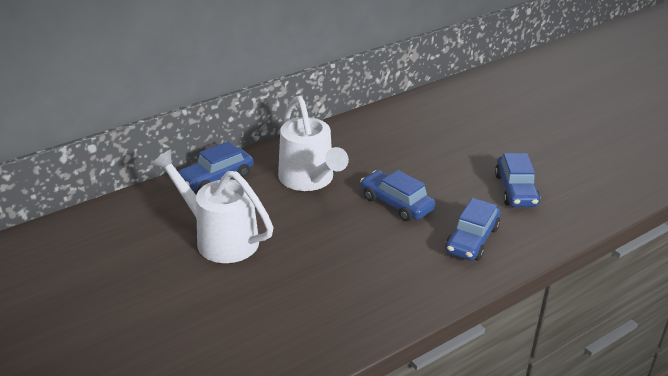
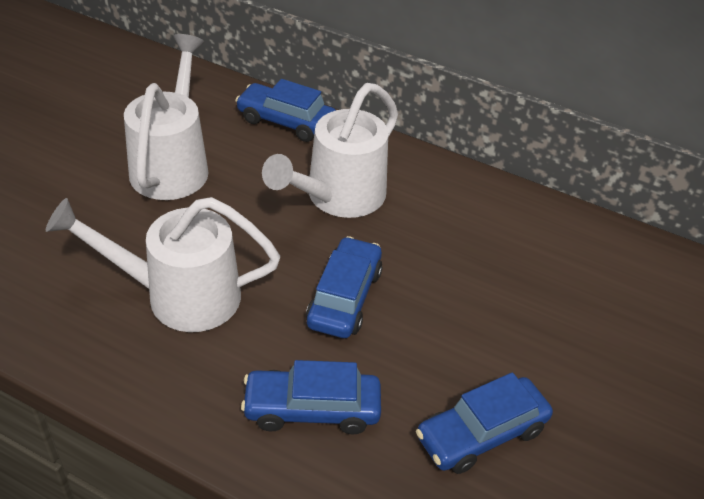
camera: 60 degrees right, 10 degrees up
(352, 267) = (178, 295): none -> white watering can

